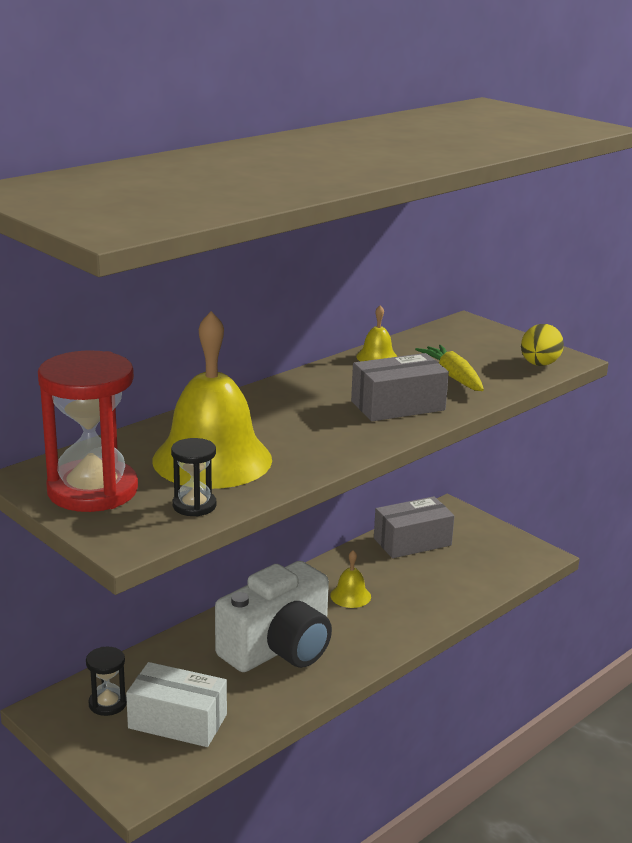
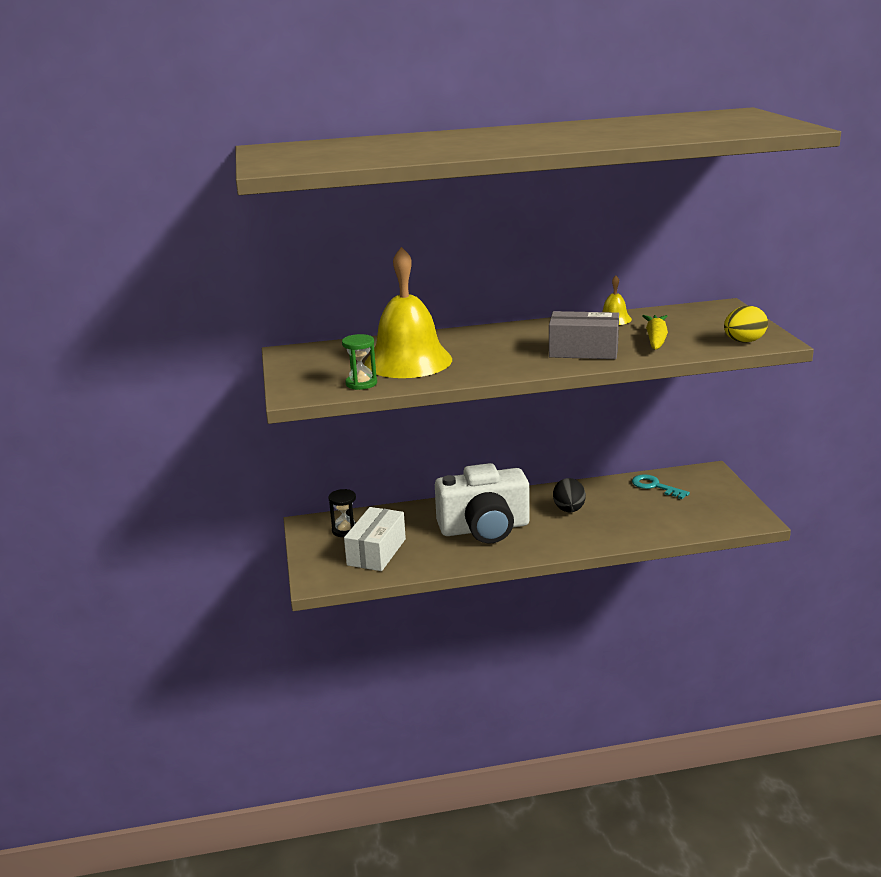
camera: 35 degrees right, 0 degrees up
(92, 490) = (314, 365): red hourglass -> none
(177, 721) = (376, 552): white box -> white box turned 60 degrees clockwise
(194, 505) = (361, 383): black hourglass -> green hourglass
(350, 596) = (569, 510): yellow bell -> black egg
(412, 542) = (655, 486): grey box -> turquoise key

